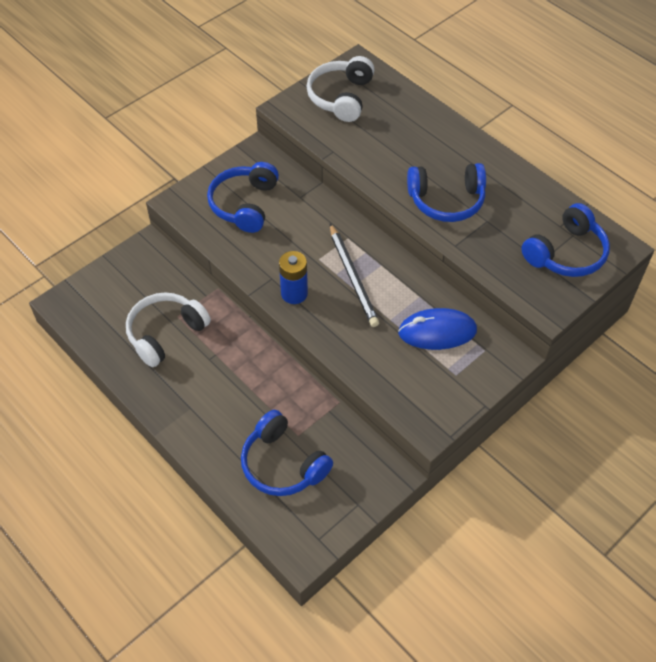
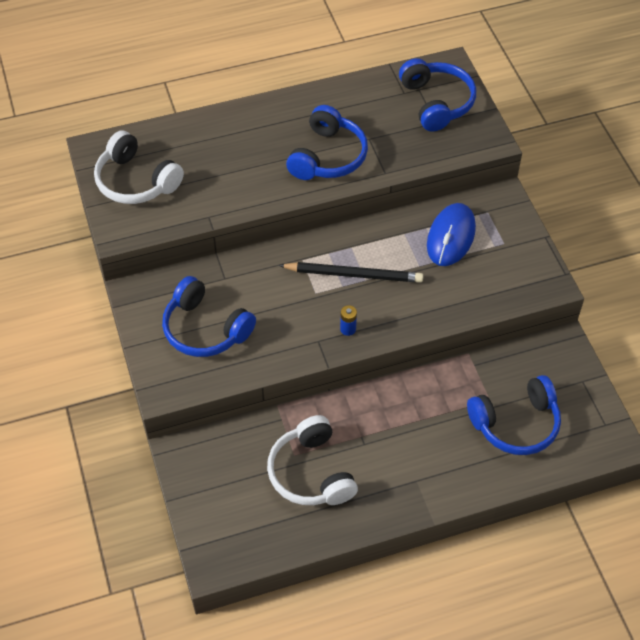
camera: 65 degrees left, 0 degrees up
(294, 293) = (348, 329): blue battery -> blue battery, size x0.55

